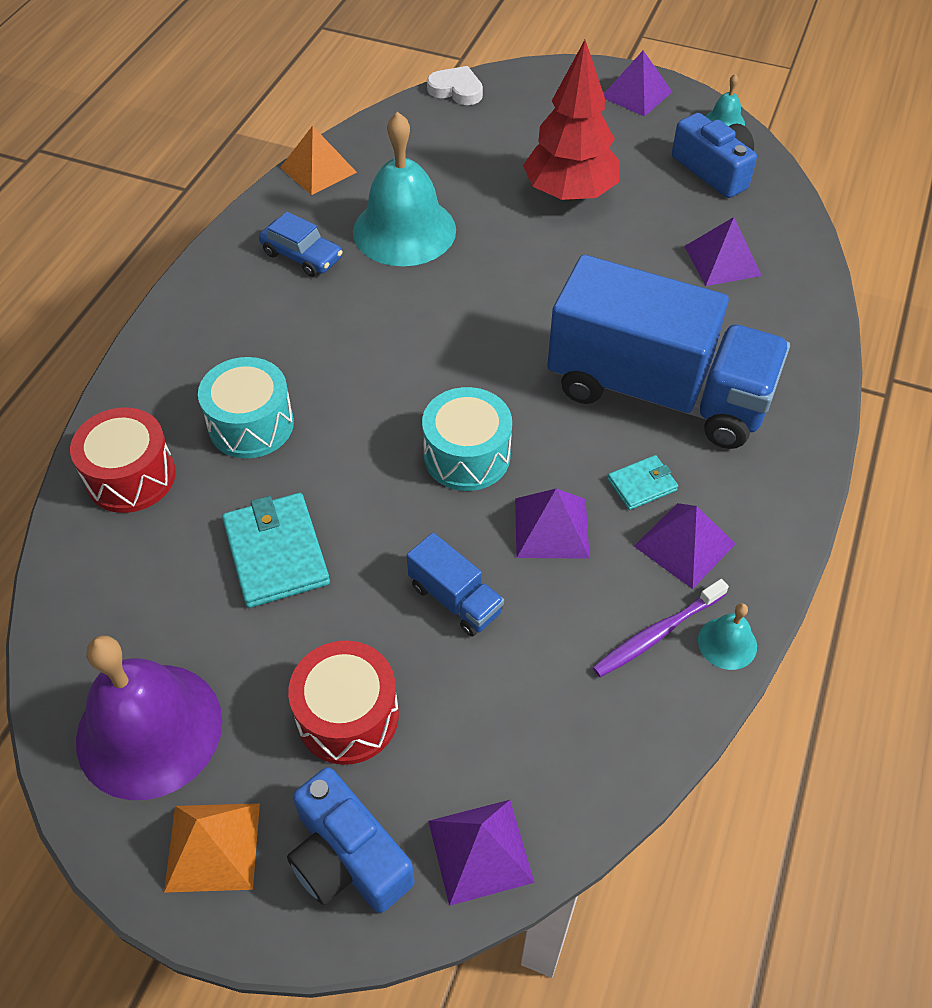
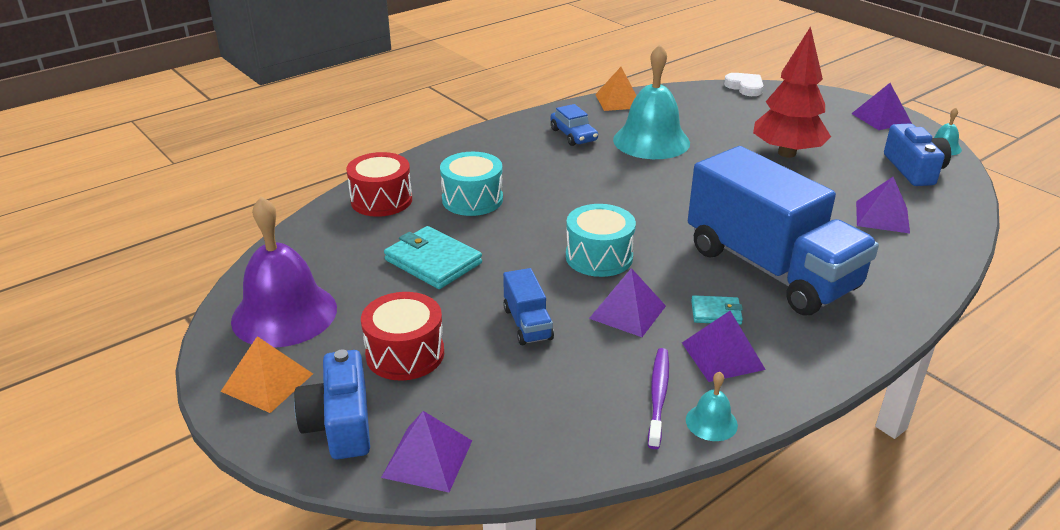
camera: 30 degrees right, 20 degrees down
(276, 553) = (433, 261): turquoise wallet -> turquoise wallet turned 60 degrees counterclockwise
(656, 634) = (658, 396): purple toothbrush -> purple toothbrush turned 105 degrees clockwise

